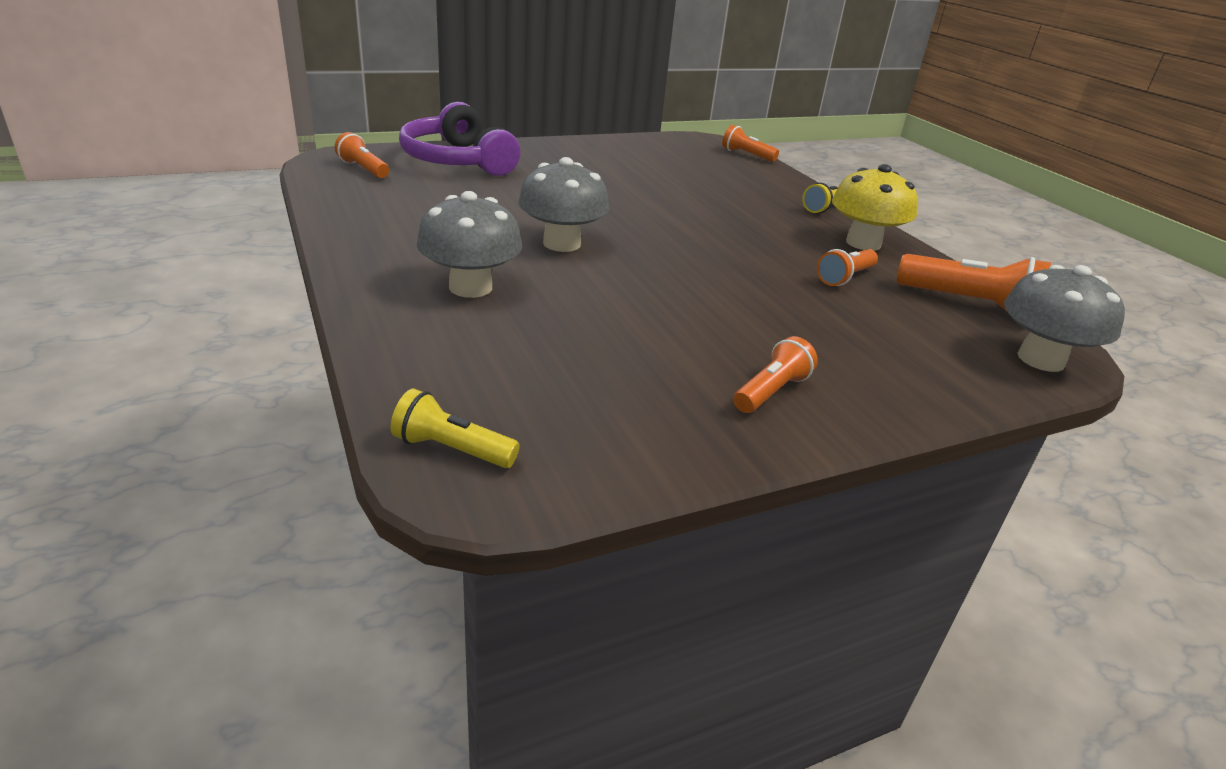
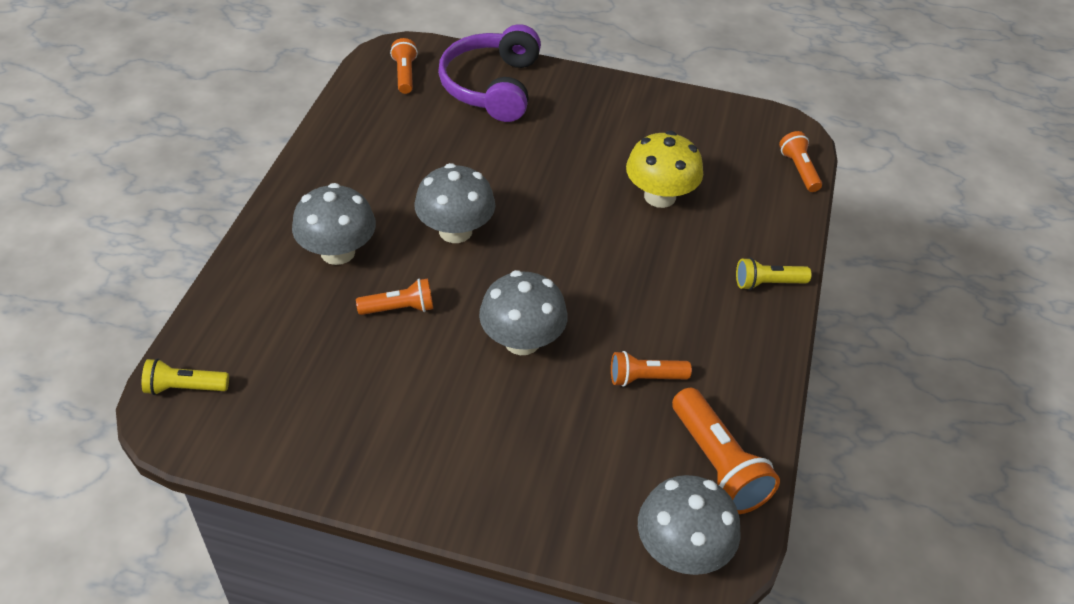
camera: 40 degrees right, 15 degrees up
(452, 449) = (185, 388): yellow flashlight -> yellow flashlight turned 60 degrees counterclockwise
(726, 288) = (522, 341): none -> grey mushroom
(771, 391) = (417, 453): orange flashlight -> orange flashlight (399, 308)
(863, 243) = (732, 346): yellow mushroom -> yellow mushroom (660, 196)

